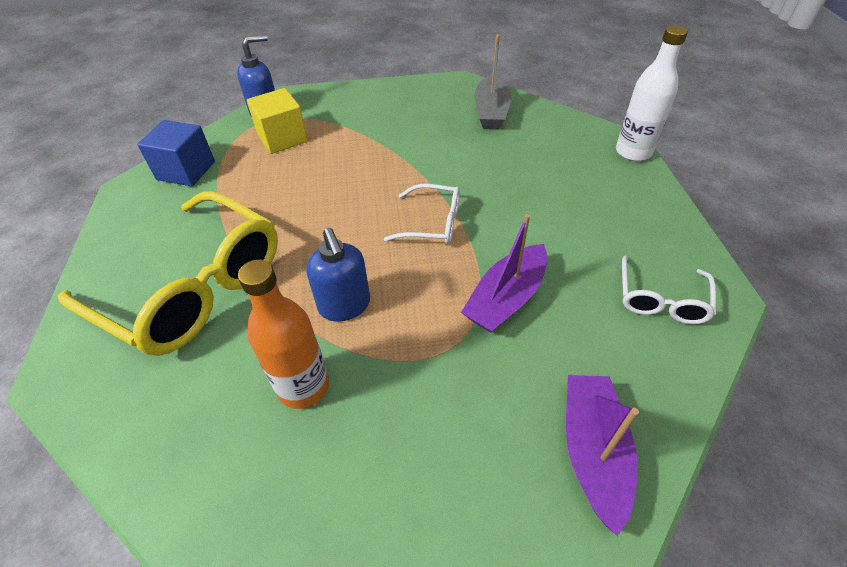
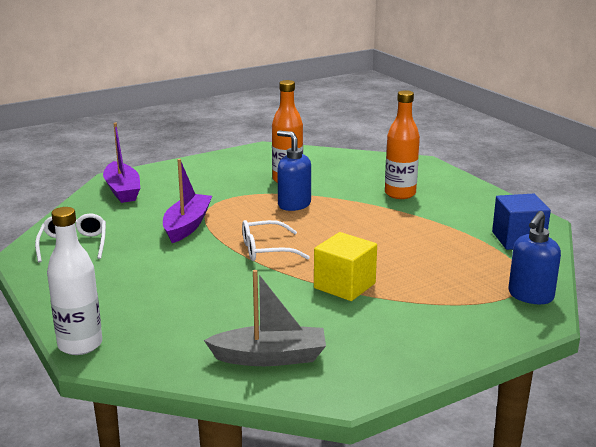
camera: 155 degrees right, 25 degrees down
(193, 287) = (400, 194): yellow glasses -> orange bottle
(282, 138) = (475, 279): yellow cube -> yellow cube (344, 286)
(491, 111) = (270, 357): grey boat -> grey boat turned 105 degrees clockwise

